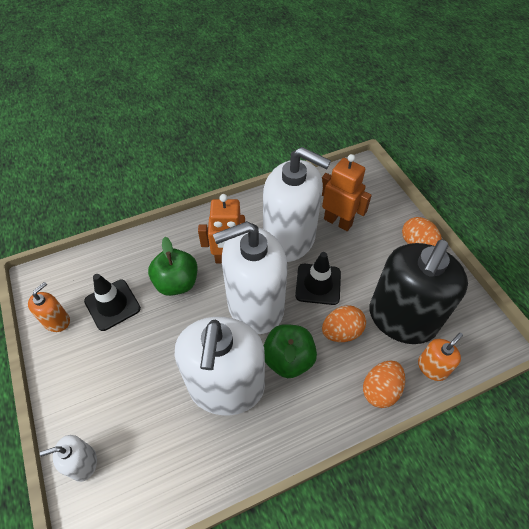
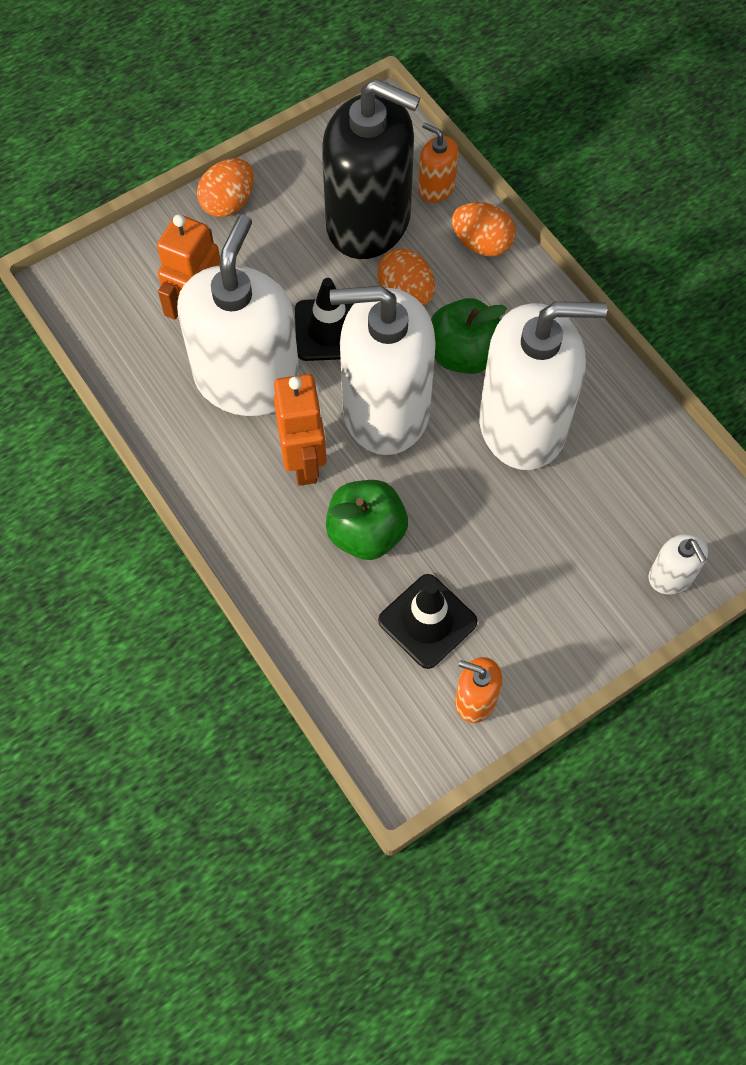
camera: 100 degrees left, 10 degrees up
(255, 305) = (385, 410): white soap dispenser -> white soap dispenser turned 120 degrees clockwise

